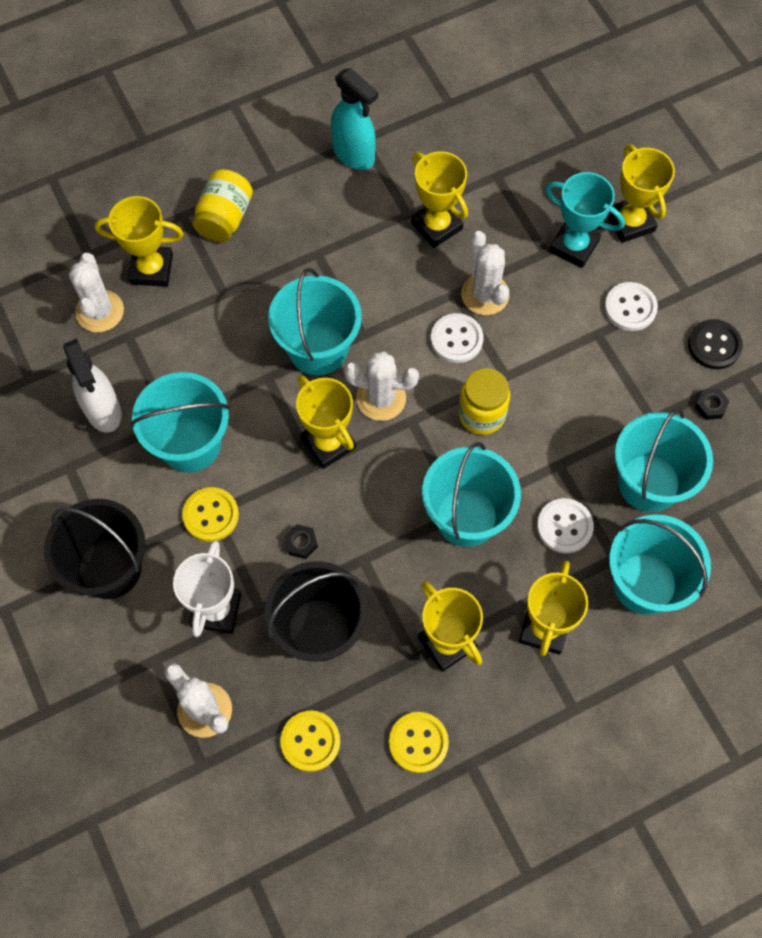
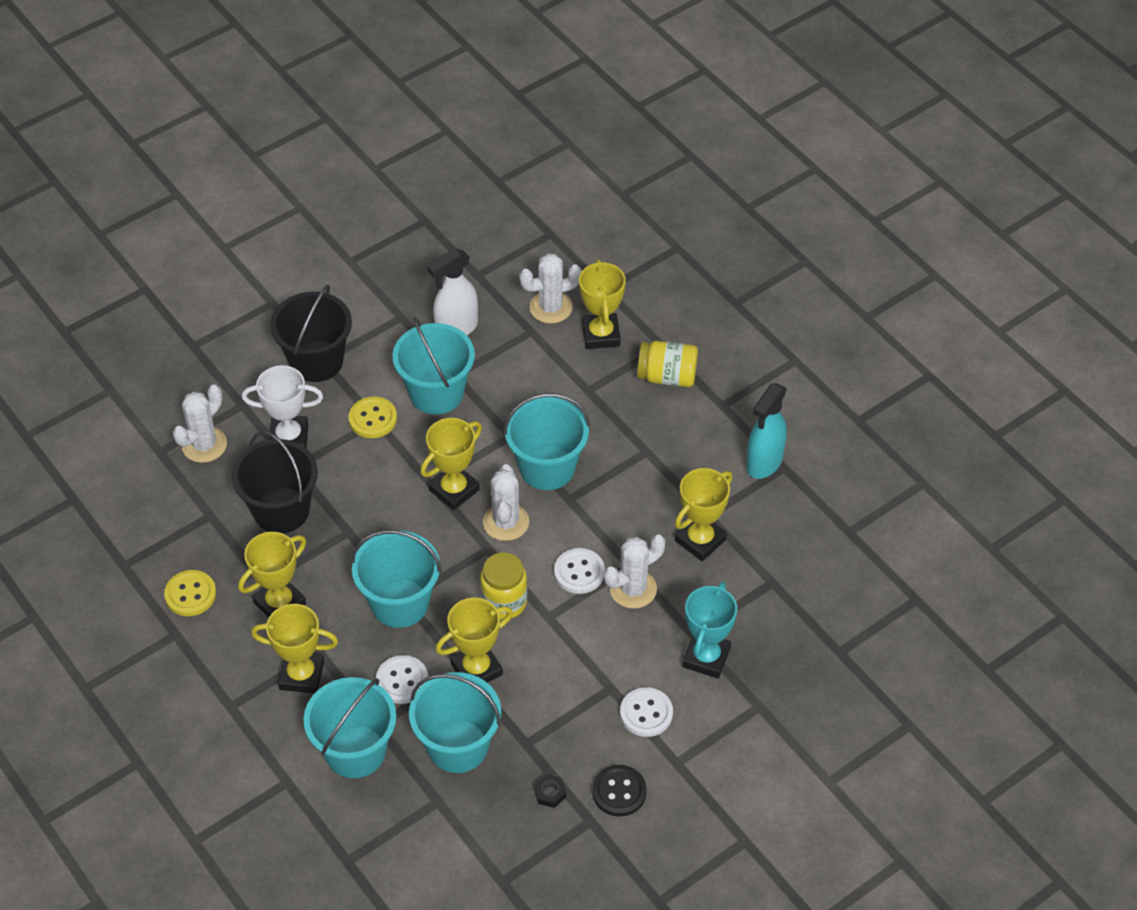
camera: 80 degrees right, 15 degrees down
(301, 543) = (357, 485): black nut -> none
(310, 741) = (185, 519): yellow button -> none
(630, 222) = (747, 704): yellow trophy -> yellow trophy (476, 669)

